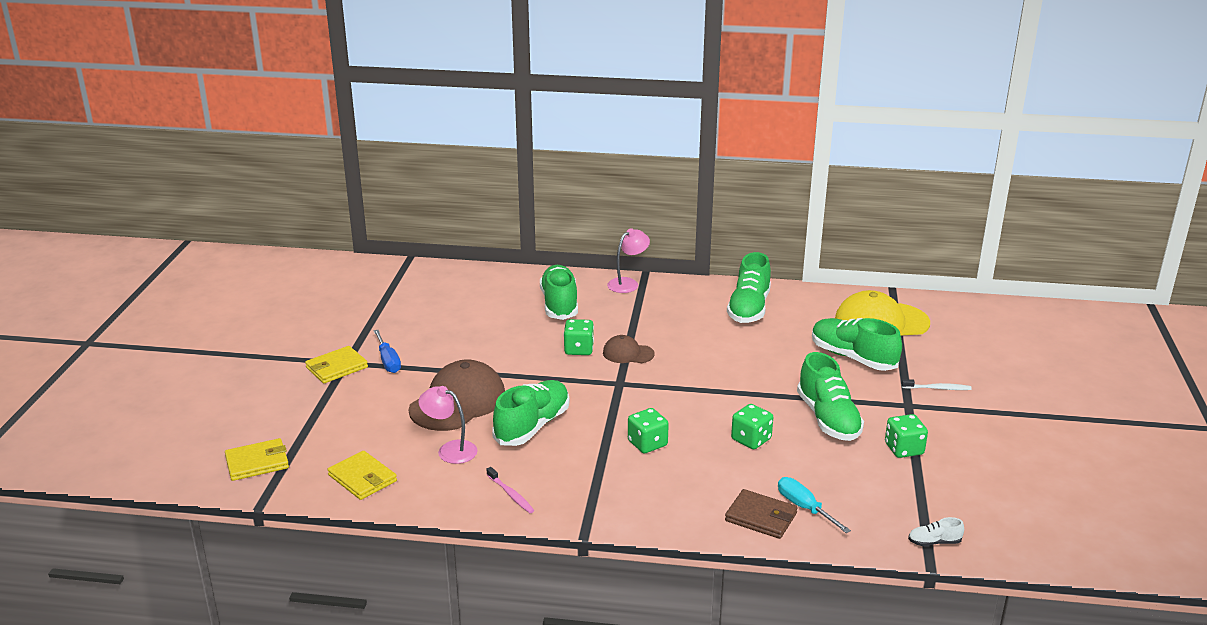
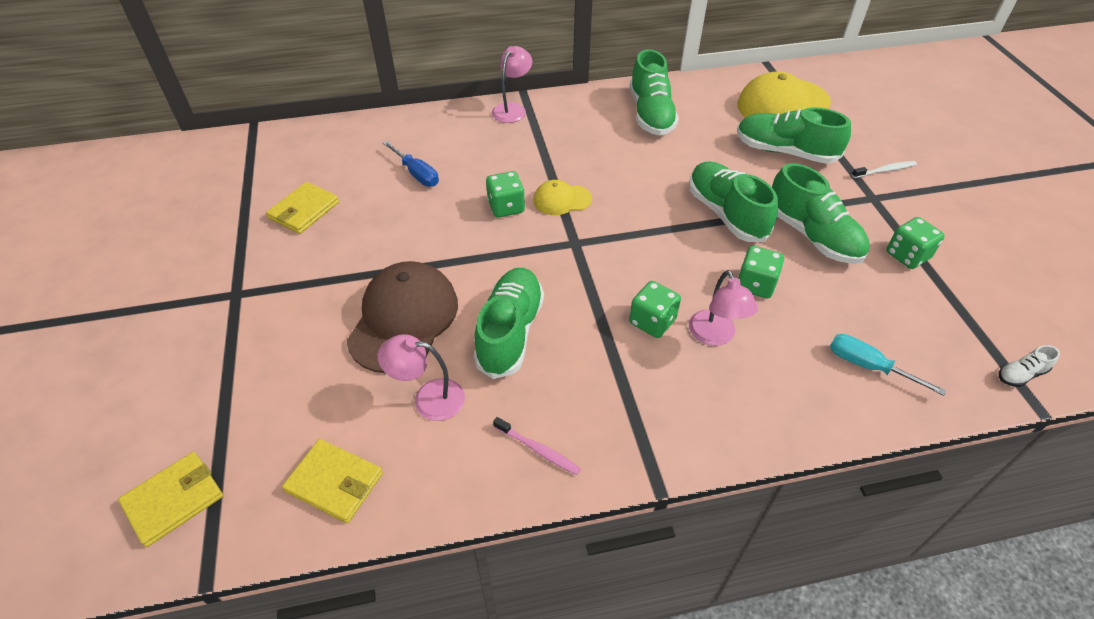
camera: 20 degrees left, 20 degrees up
(336, 367) = (226, 305): yellow wallet -> yellow wallet (304, 210)
(388, 361) = (289, 278): blue screwdriver -> blue screwdriver (416, 174)
(559, 304) = (454, 151): green shoe -> green shoe (726, 214)
(628, 353) = (562, 200): brown cap -> yellow cap
(692, 463) = (715, 336): none -> pink lamp
(761, 517) = (834, 394): brown wallet -> none

